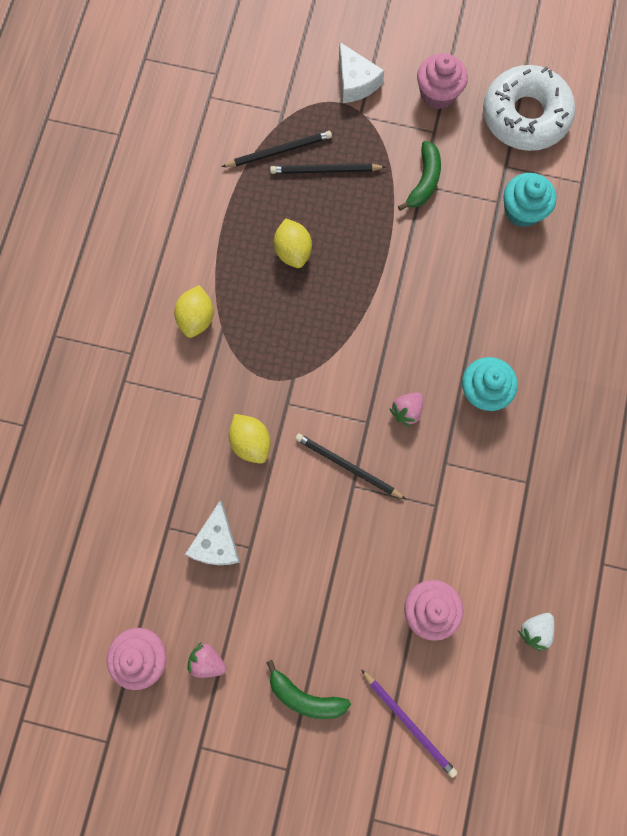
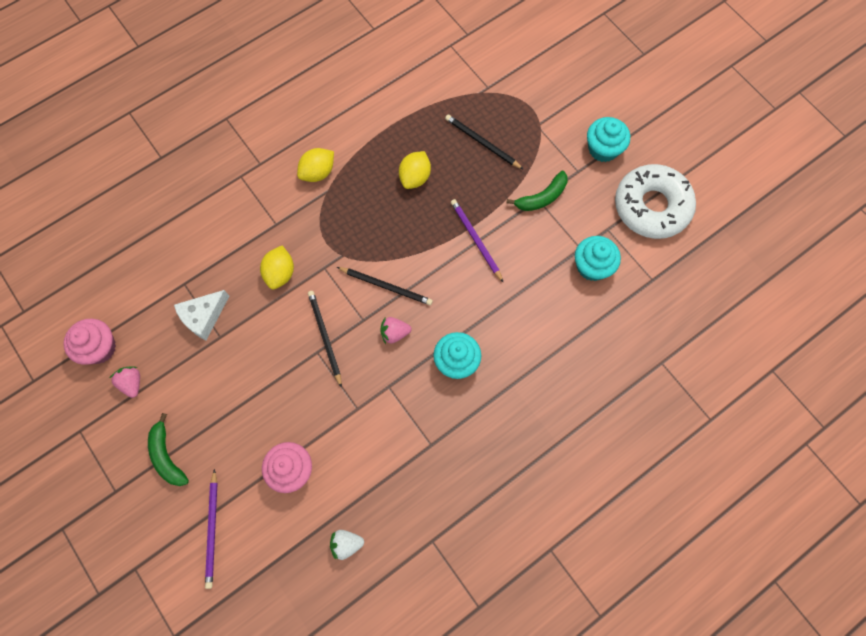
camera: 40 degrees right, 5 degrees down
(279, 151) = (463, 109): black pencil -> black pencil (386, 286)
(355, 82) = (553, 102): white cheese -> none
(401, 267) = (476, 240): none -> purple pencil
(438, 94) = (603, 149): pink cupcake -> turquoise cupcake

